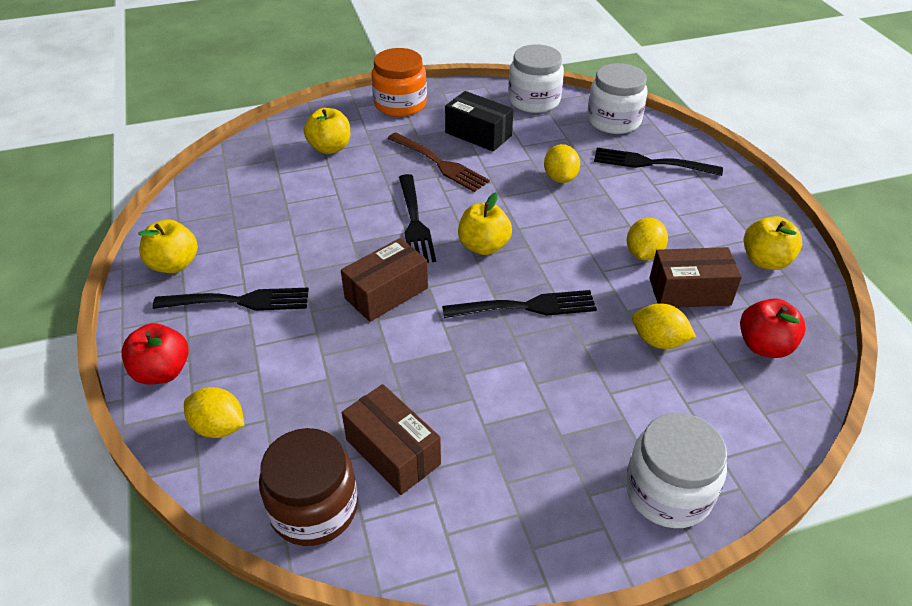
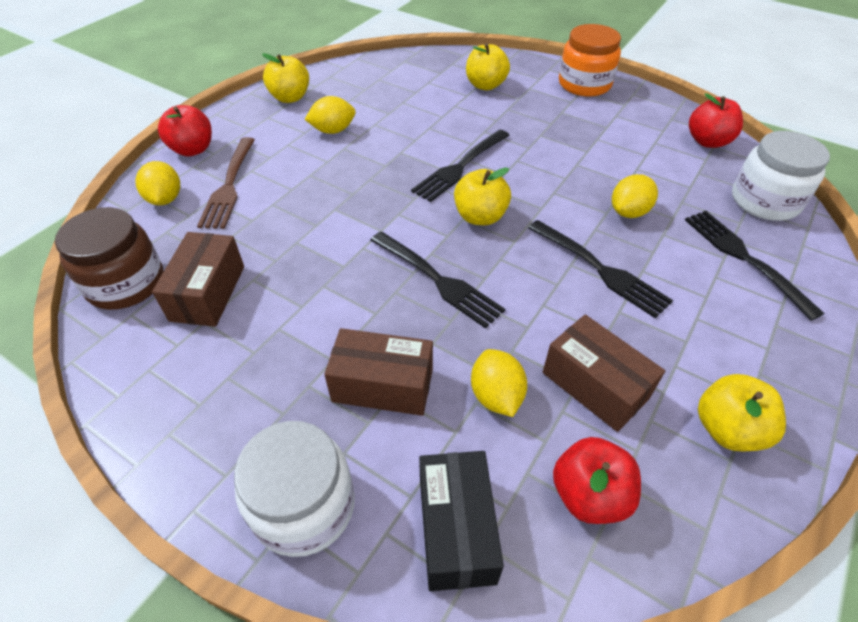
camera: 50 degrees right, 5 degrees up
(238, 301) = (284, 140): black fork -> black fork (599, 269)
(386, 293) = (366, 197): brown box -> brown box (383, 385)
(439, 163) = (545, 140): brown fork -> brown fork (229, 185)
(478, 134) = (612, 138): black box -> black box (456, 529)
(534, 100) = (707, 141): white jar -> red apple
(643, 254) = (604, 321): yellow lemon -> yellow lemon (333, 130)

